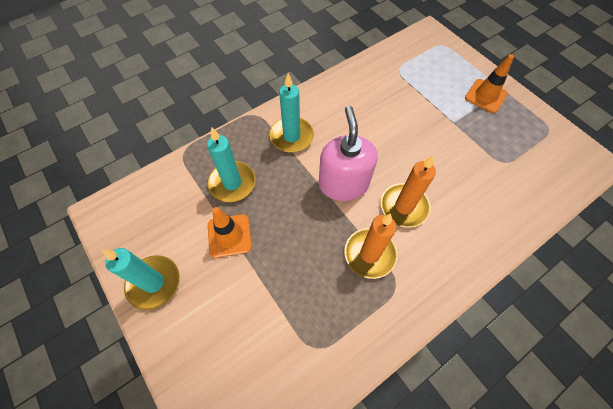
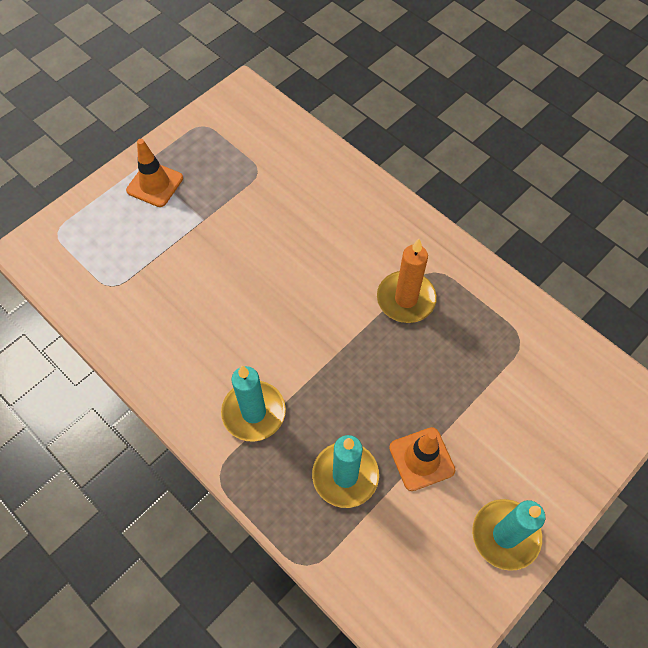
camera: 100 degrees left, 0 degrees up
(343, 184) = (319, 336): pink soap dispenser -> none
(404, 206) = (338, 269): orange candle -> none

